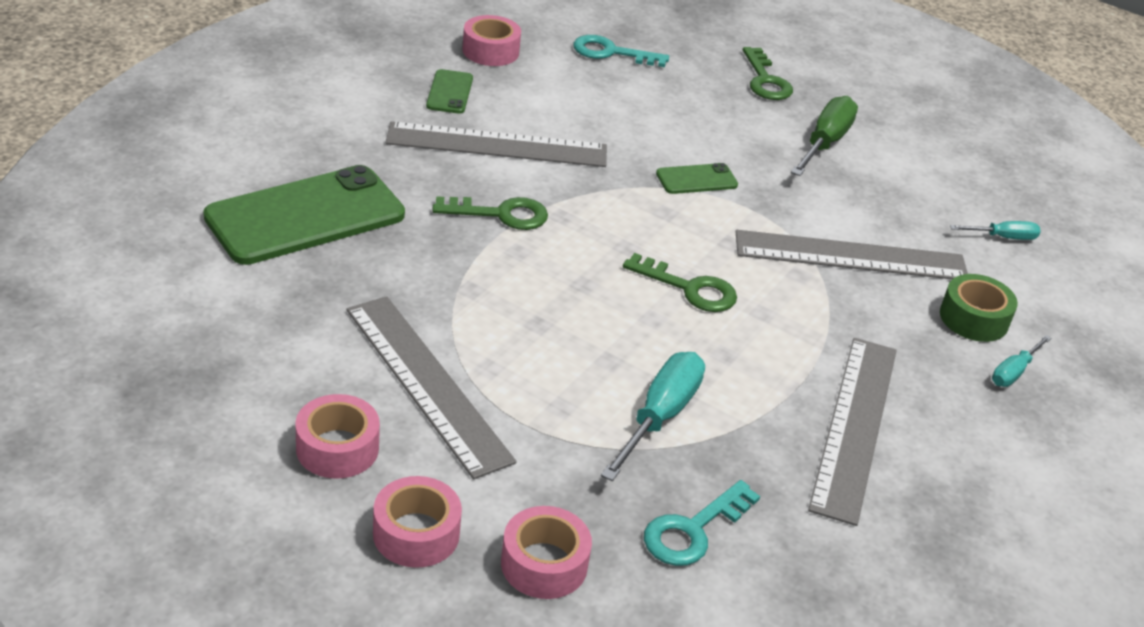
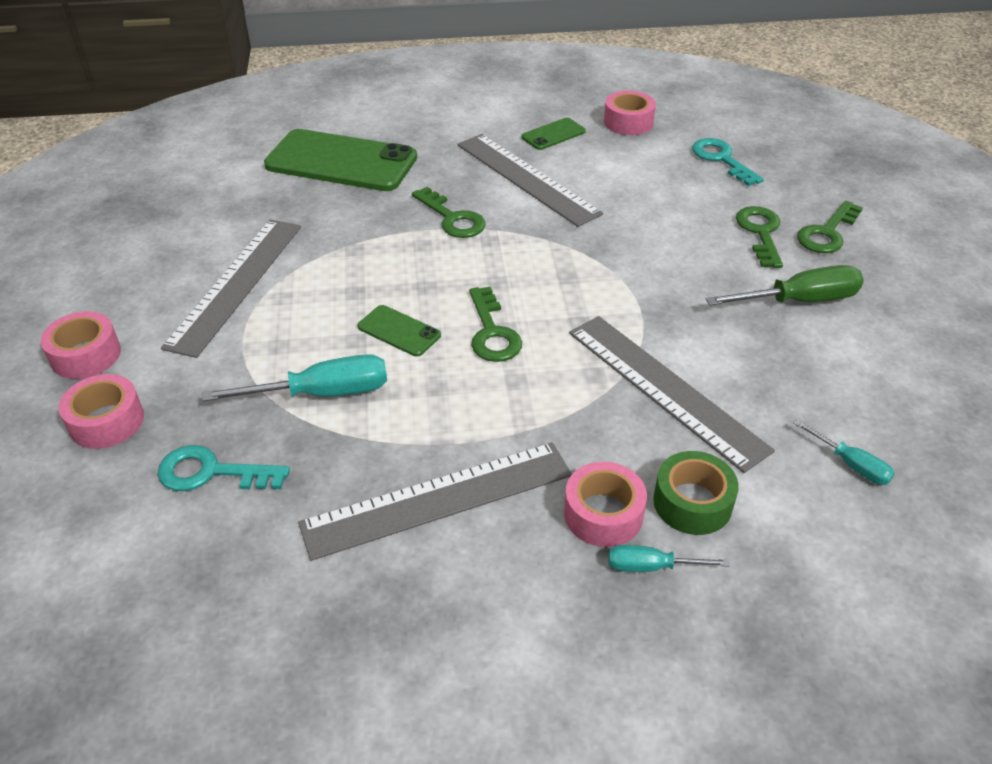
camera: 55 degrees right, 5 degrees up
(337, 448) = (135, 286): pink tape -> pink tape (603, 514)
(696, 179) = (633, 269): green phone -> green phone (399, 331)
(728, 103) = (760, 233): none -> green key

